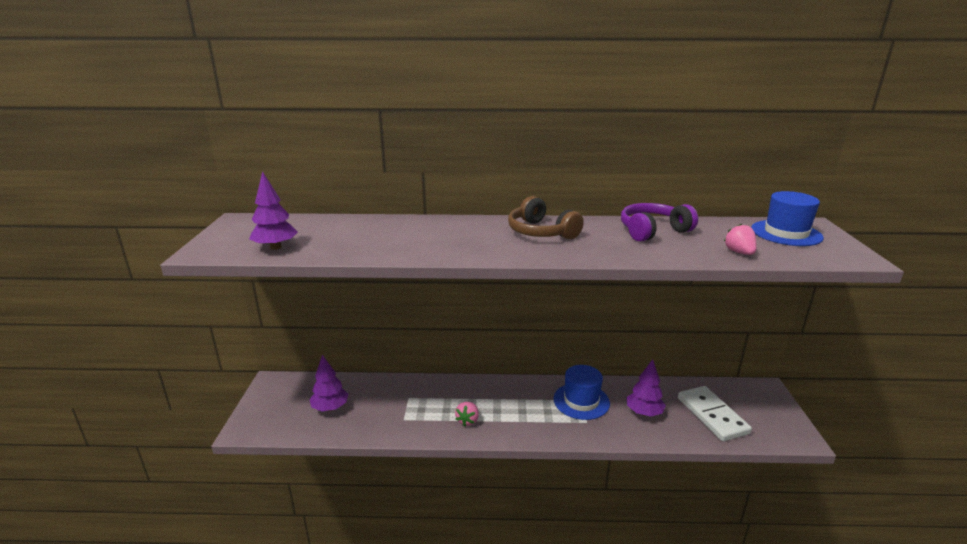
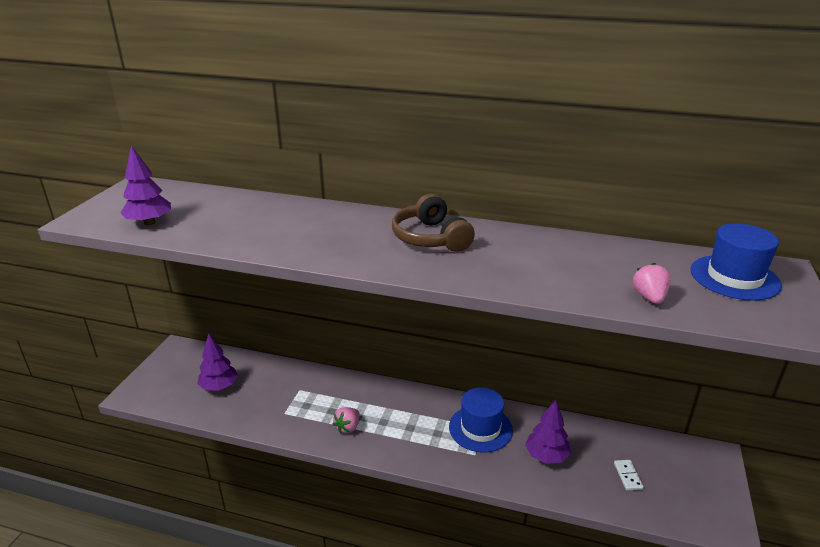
camera: 15 degrees right, 5 degrees up
(653, 231) = (563, 253): purple headphones -> none
(712, 415) = (628, 476): white domino -> white domino, size x0.42

